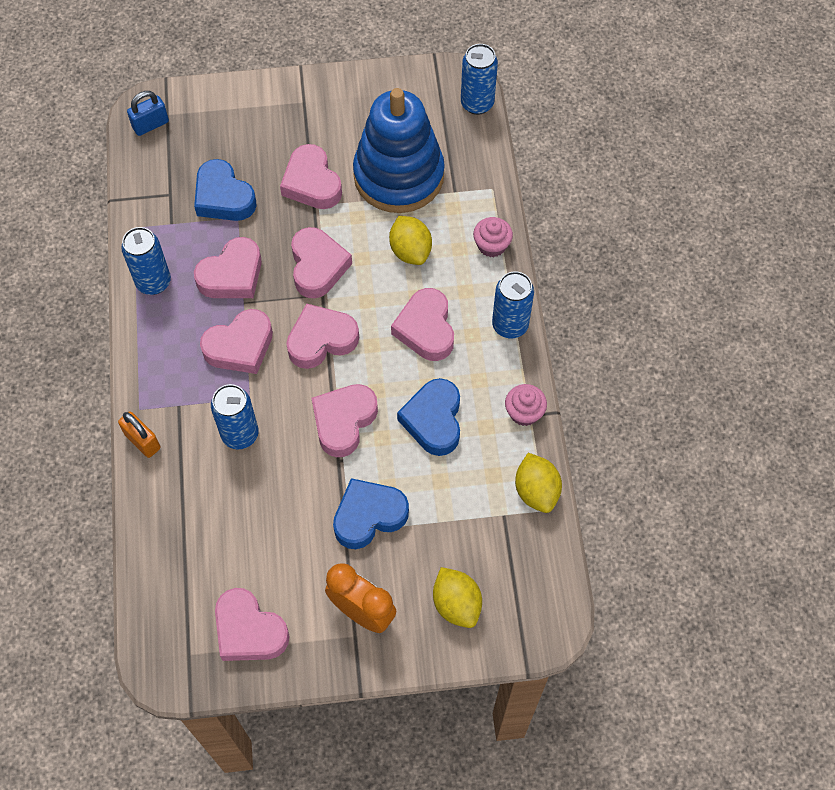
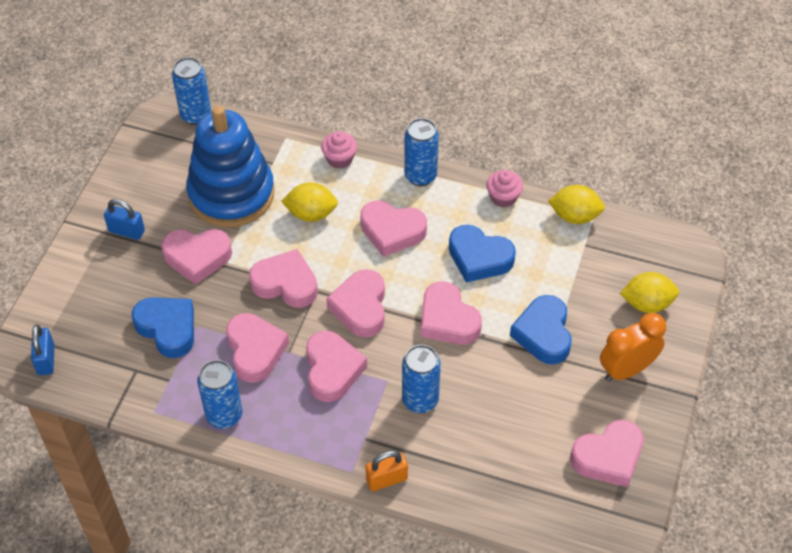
camera: 65 degrees left, 10 degrees down
(223, 197) = (168, 329): blue heart -> blue heart turned 120 degrees counterclockwise
(313, 115) = (126, 231): none -> blue padlock

